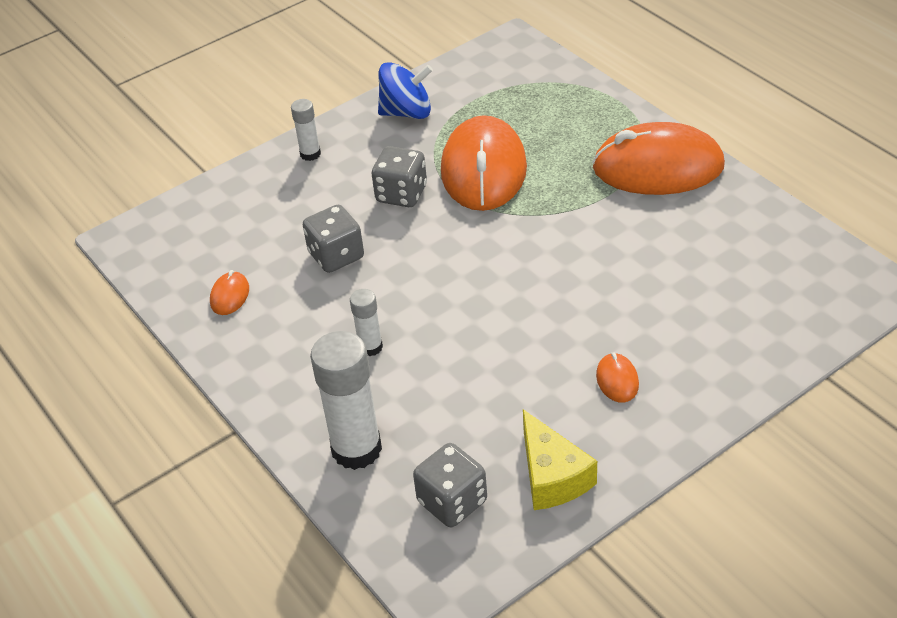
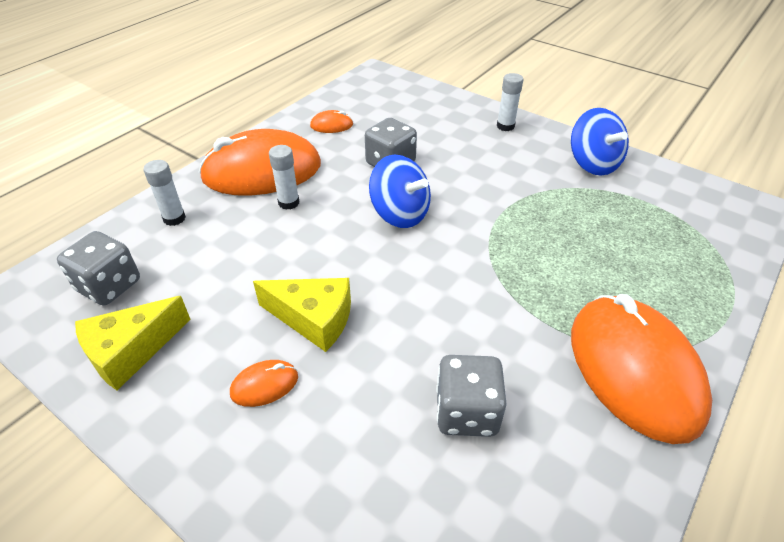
camera: 70 degrees right, 0 degrees up
(356, 449) = (174, 218): white glue stick -> white glue stick, size x0.52
(401, 194) = (482, 182): grey dice -> grey dice (466, 412)
(426, 262) = (400, 214): none -> blue spinning top
(483, 170) = (543, 225): orange mouse -> orange mouse (262, 171)
(551, 342) = (314, 319): none -> yellow cheese

